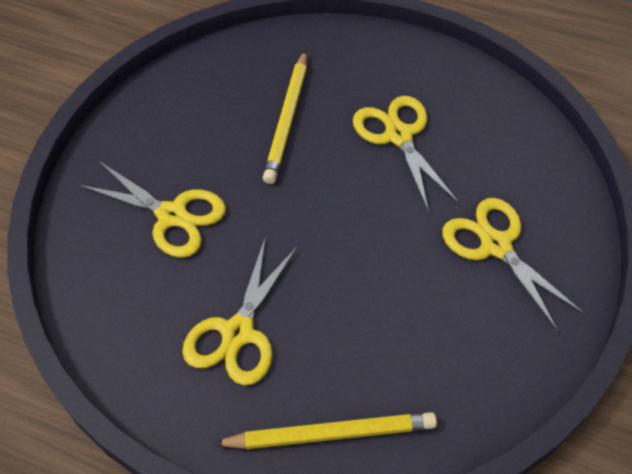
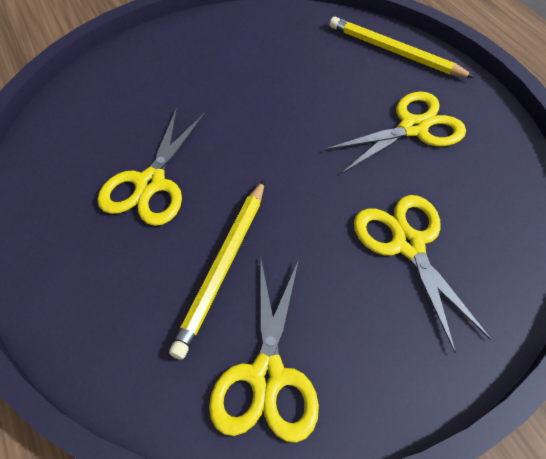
camera: 140 degrees left, 0 degrees up
(287, 120) = (223, 267): yellow pencil -> yellow pencil turned 150 degrees clockwise
(495, 245) = (188, 74): yellow scissors -> yellow scissors (267, 376)

